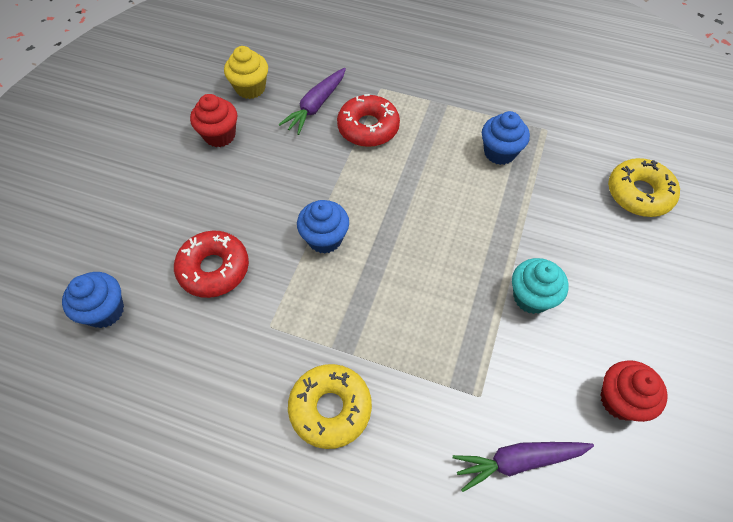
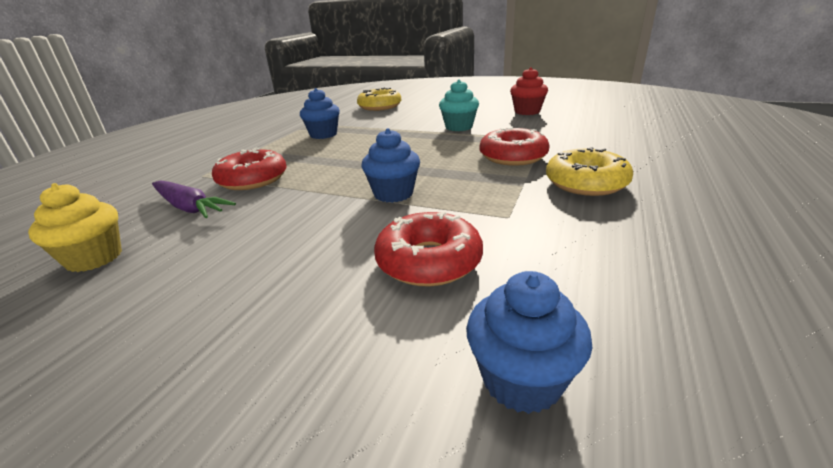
camera: 85 degrees left, 30 degrees down
(220, 135) = (169, 279): red cupcake -> none
(413, 349) = (513, 156): none -> red donut
(518, 461) = (583, 130): purple carrot -> none

